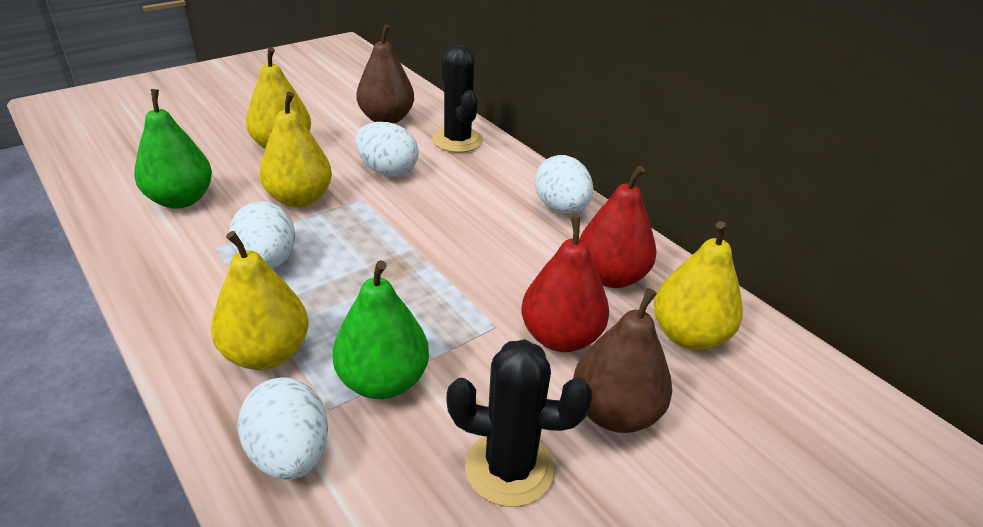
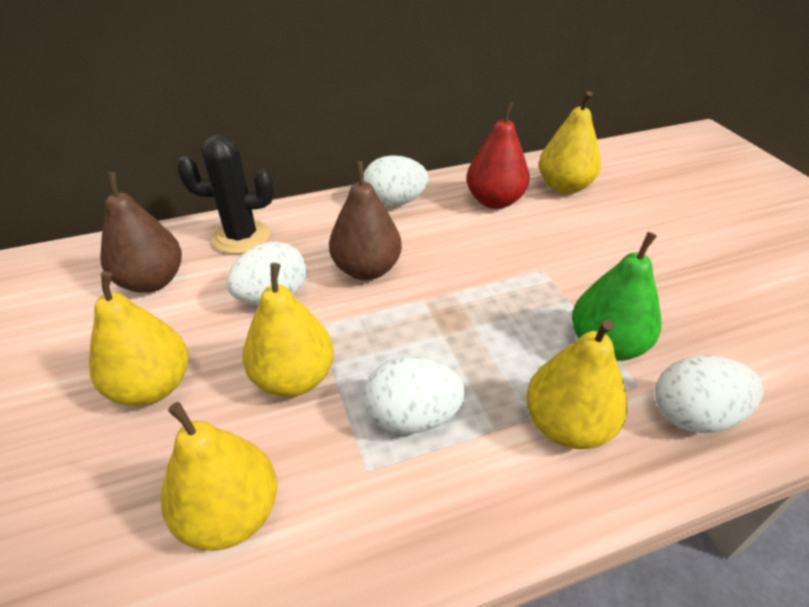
camera: 70 degrees left, 5 degrees up
(181, 200) = (231, 513): green pear -> yellow pear
(509, 468) = (691, 292): black cactus -> none
(560, 337) = (560, 240): red pear -> none
(615, 412) = (636, 235): brown pear -> brown pear (367, 269)

